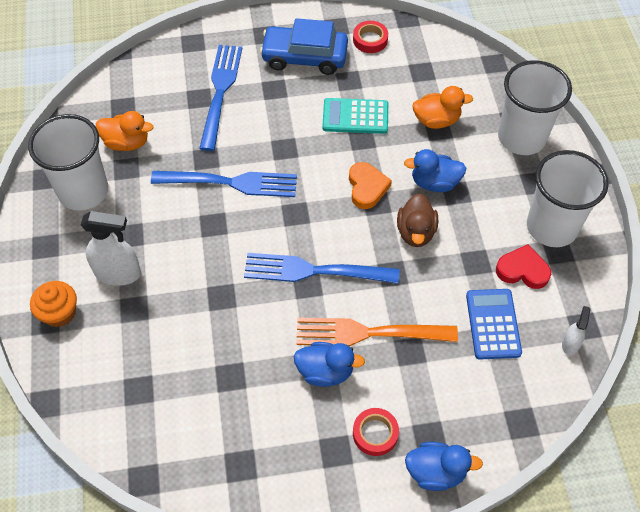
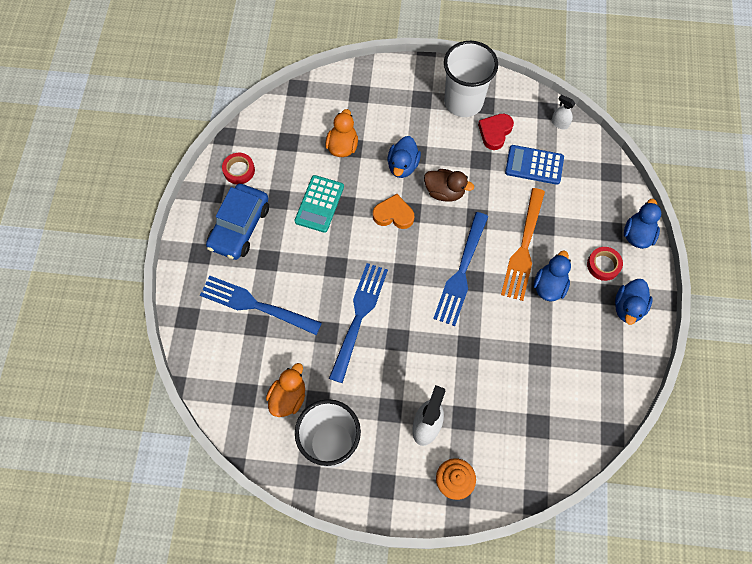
camera: 75 degrees left, 10 degrees up
(322, 475) = (628, 307): none -> blue duck
(521, 137) = (378, 94): white cup -> none

